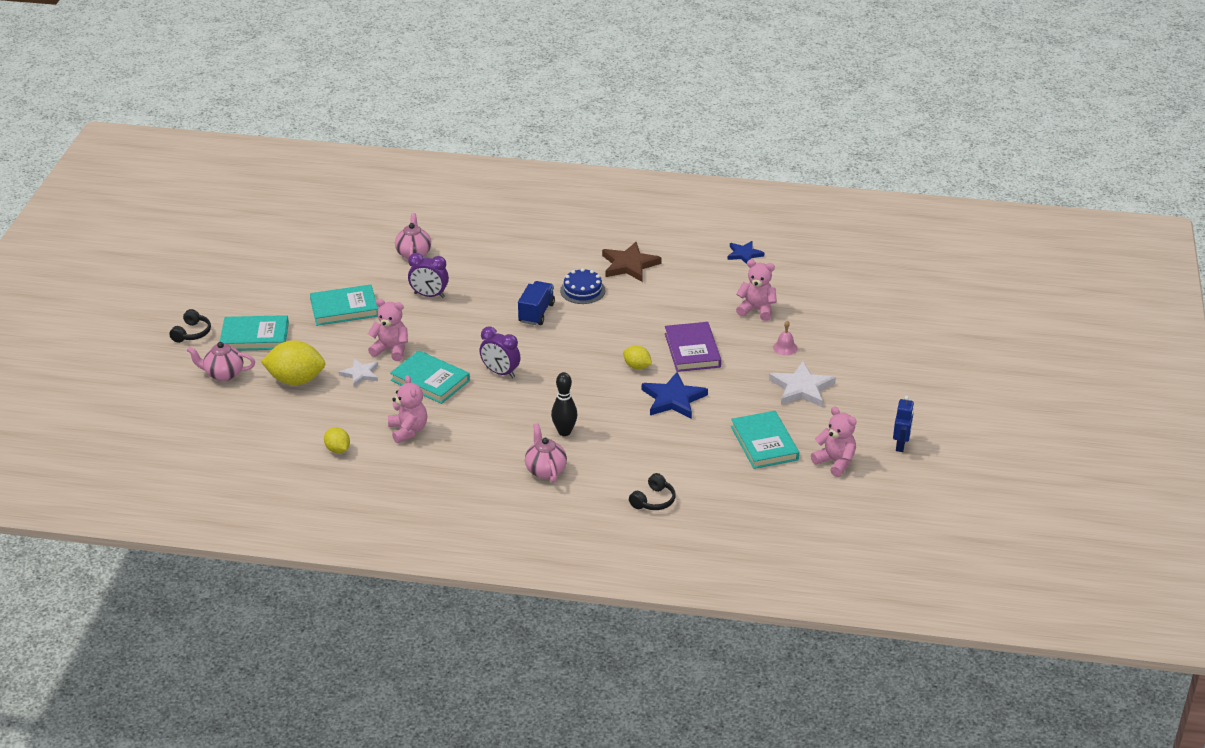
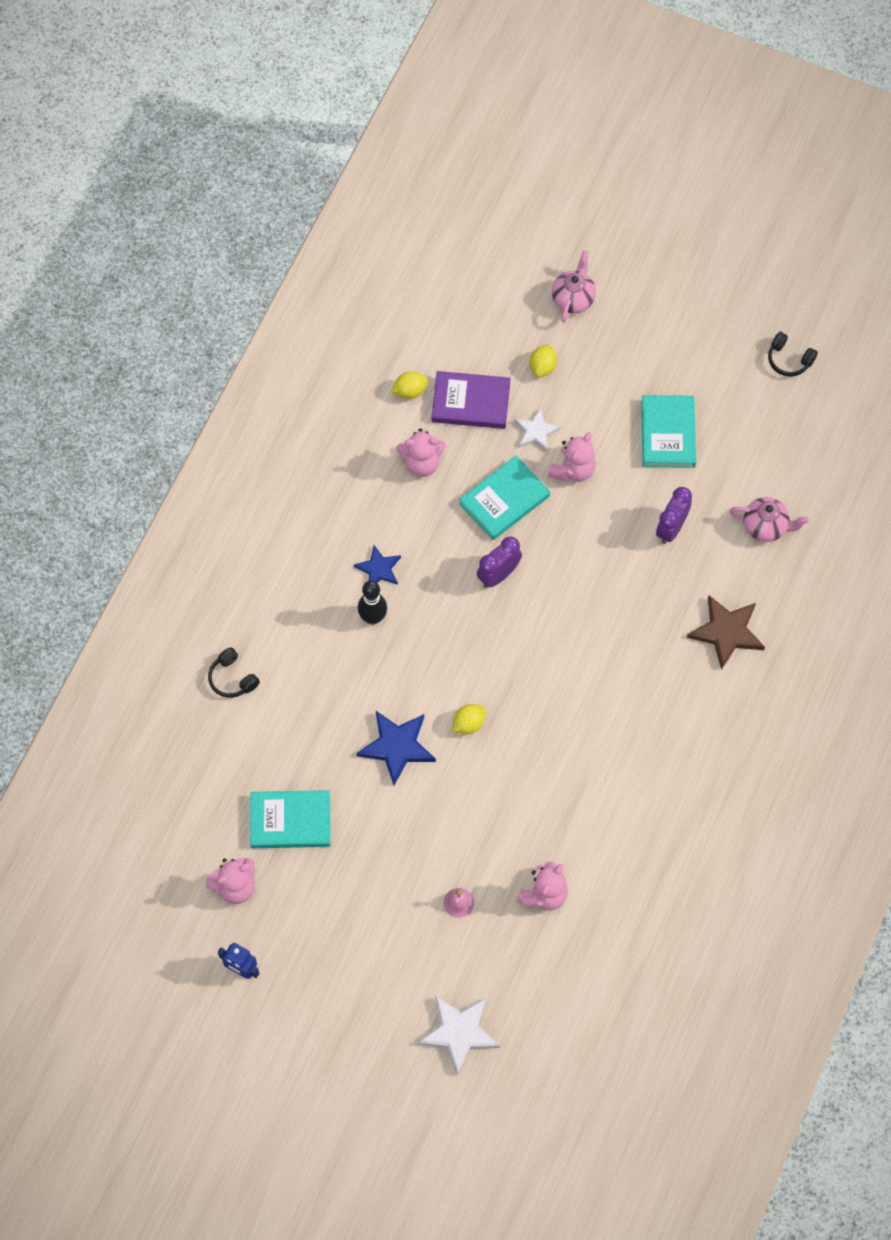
camera: 105 degrees right, 30 degrees up
(192, 333) = (659, 275): black headphones -> black headphones (789, 360)
(254, 337) = (636, 336): turquoise book -> none
(296, 380) = (542, 367): yellow lemon -> yellow lemon, size x0.53
(536, 313) = (604, 638): blue truck -> none
(545, 470) = (314, 584): pink teapot -> none
(582, 290) = (637, 701): blue cake -> none
(629, 265) = (679, 770): brown star -> brown star (726, 632)
(692, 350) = (483, 794): purple book -> purple book (471, 402)
(744, 254) = (669, 918): blue star -> blue star (379, 569)
(802, 388) = (375, 895): white star -> white star (459, 1033)

